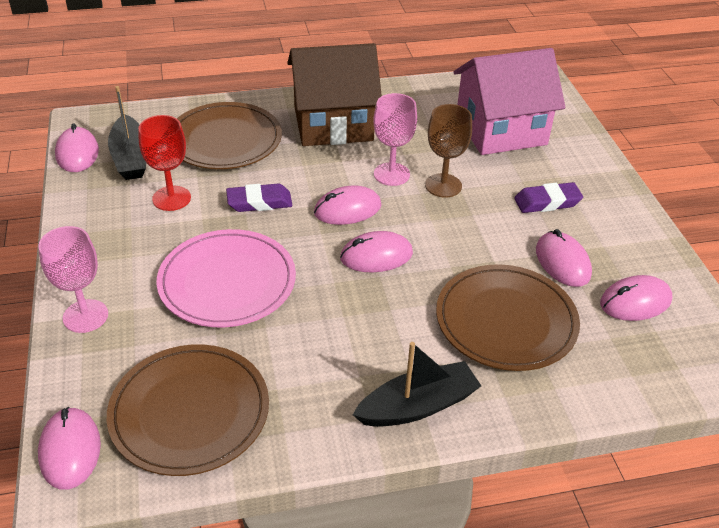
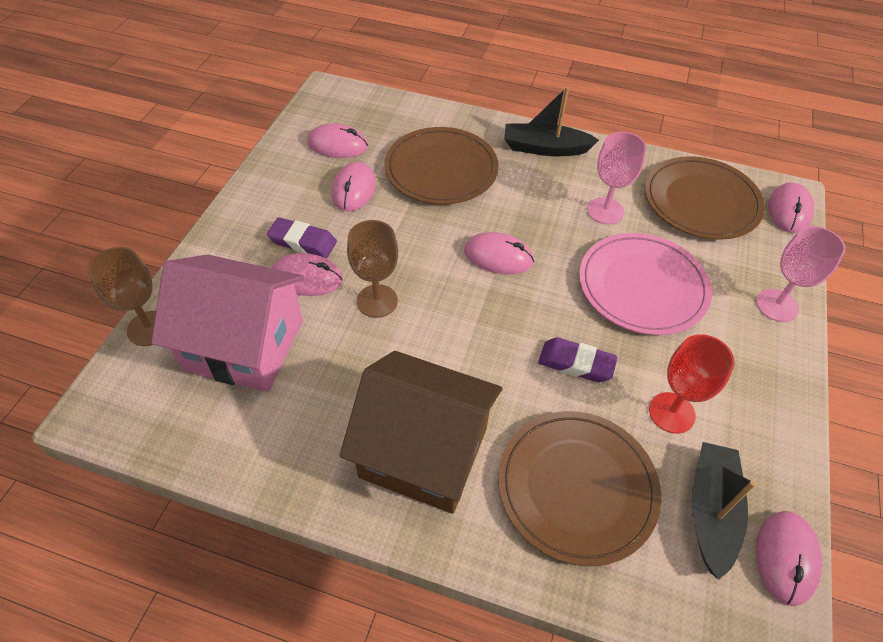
camera: 150 degrees left, 10 degrees up
(347, 209) = (491, 315): pink mouse -> pink mouse (307, 277)
(391, 174) = (415, 338): pink goblet -> pink goblet (605, 211)
(570, 117) = (149, 328): none -> brown goblet

